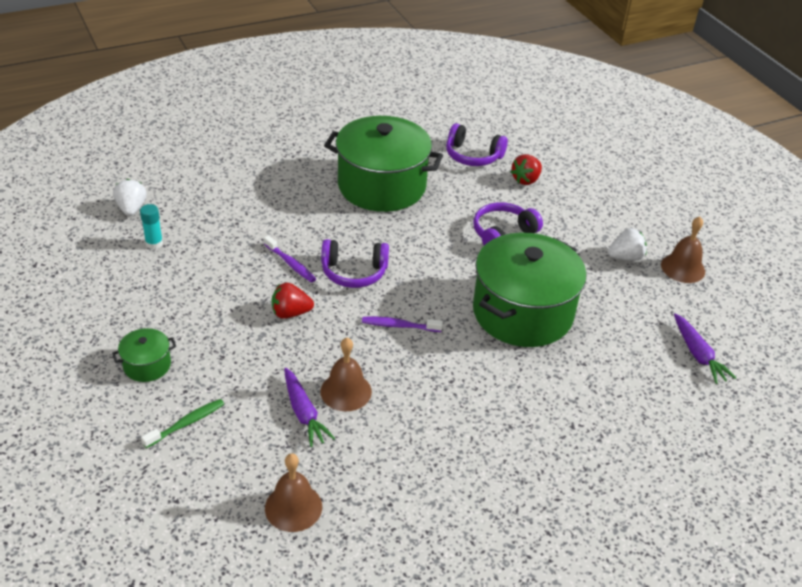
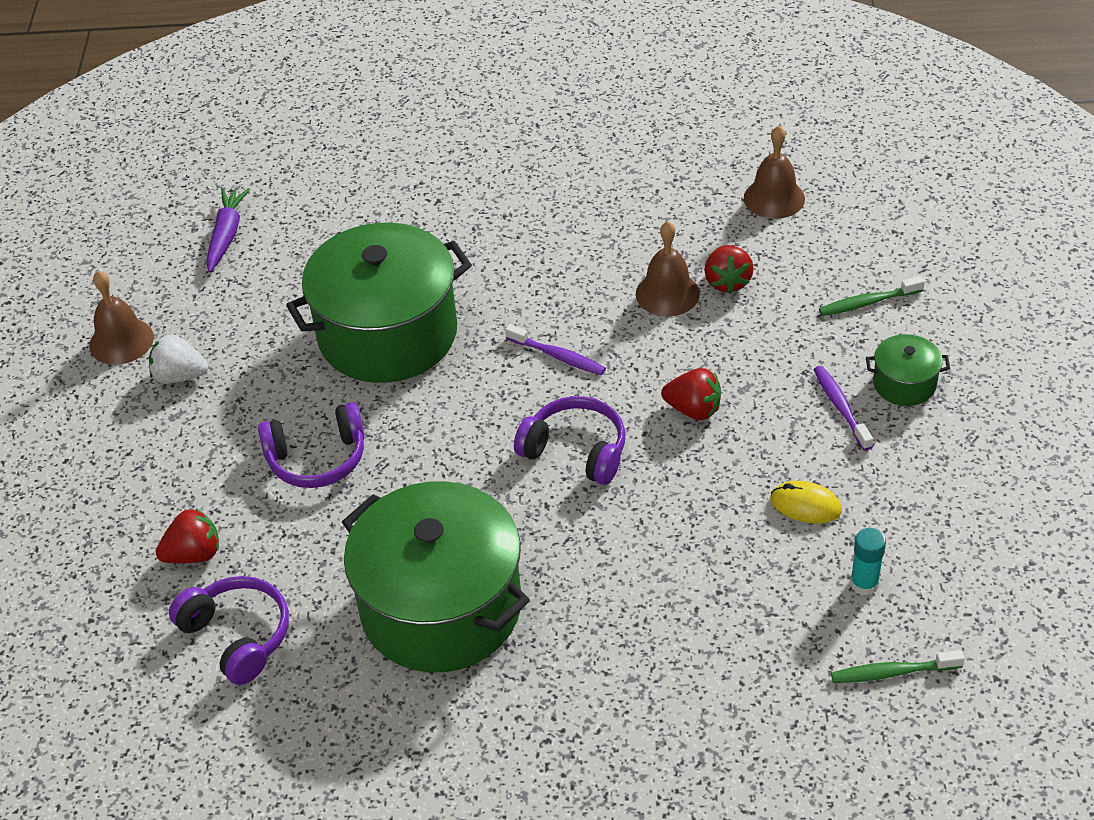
camera: 150 degrees left, 5 degrees up
(131, 209) = (892, 672): white strawberry -> green toothbrush
(199, 274) = (805, 505): none -> yellow mouse
(291, 264) = (662, 489): purple toothbrush -> purple toothbrush (840, 407)
(303, 413) = (727, 282): purple carrot -> red strawberry

